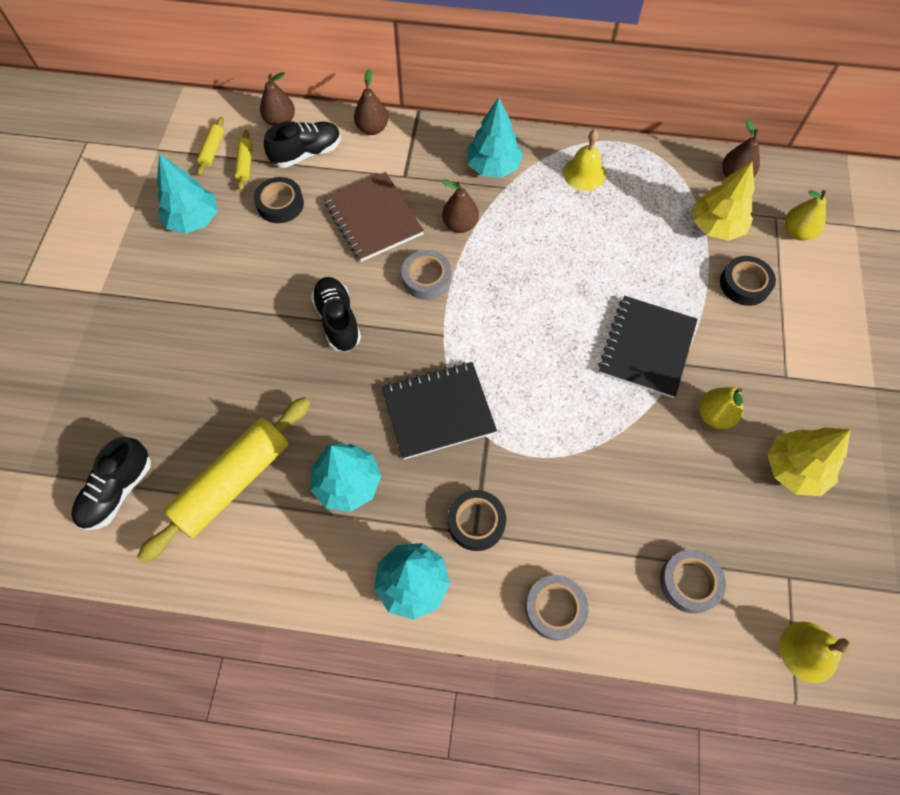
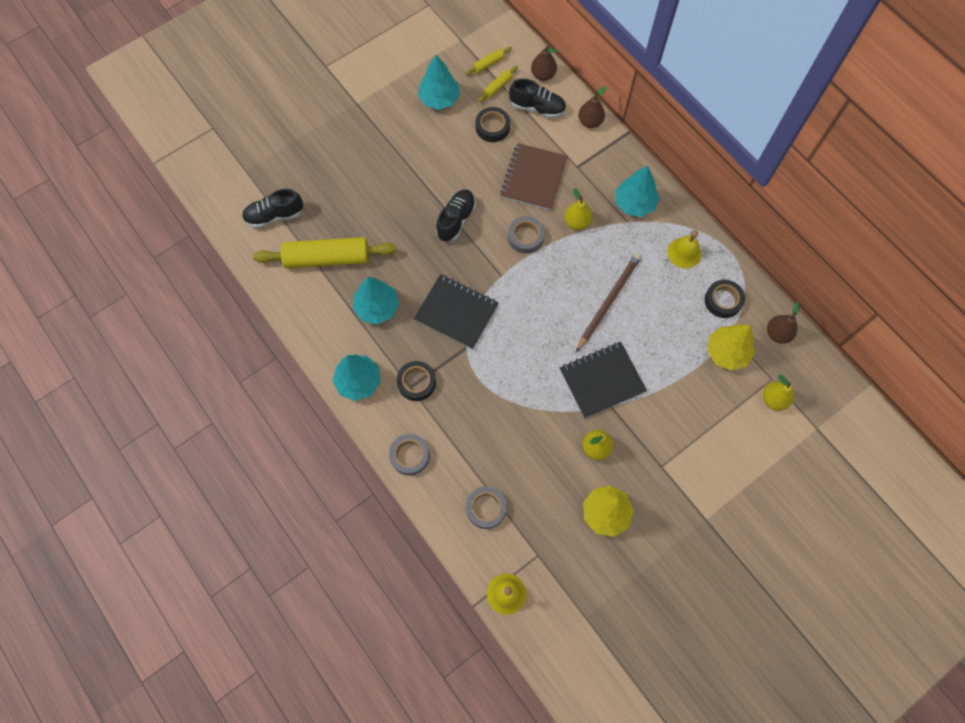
camera: 45 degrees right, 5 degrees up
(460, 225) = (577, 222): brown pear -> yellow pear
(569, 270) = (608, 301): none -> brown pencil
(744, 284) = (701, 398): black tape -> black tape (723, 300)

